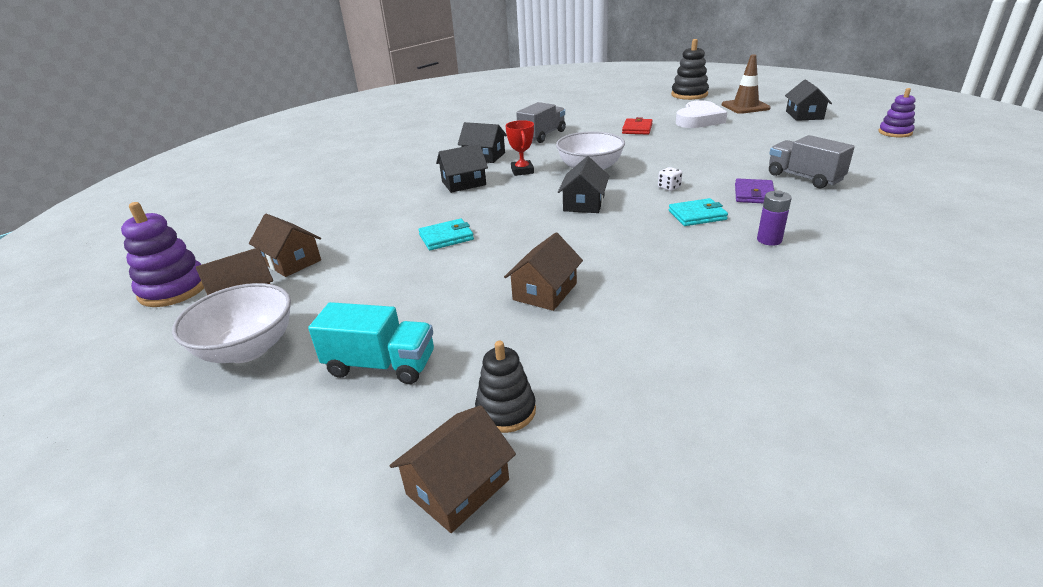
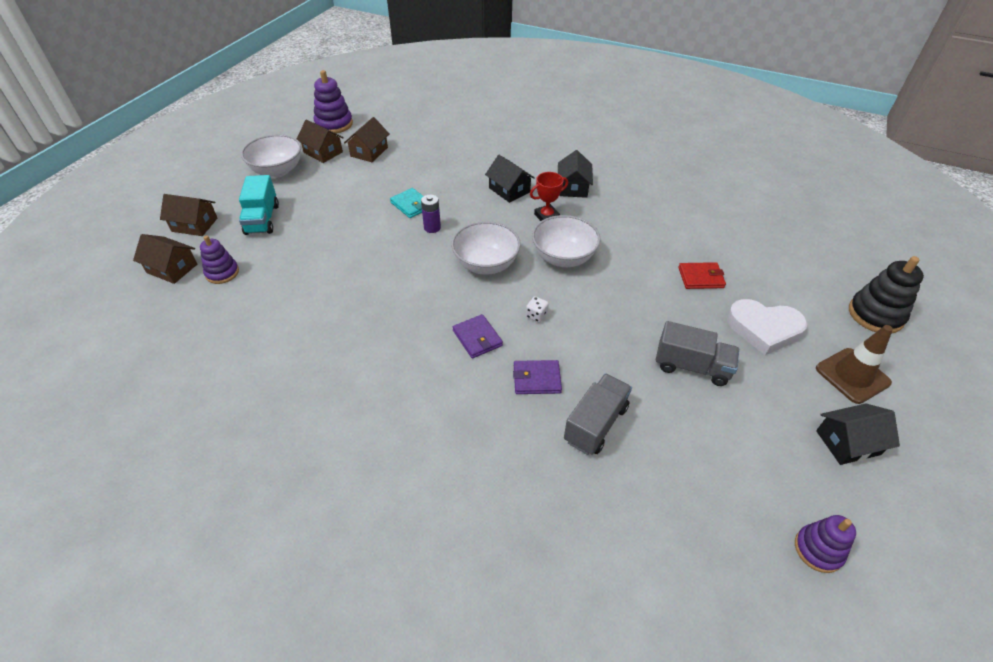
camera: 70 degrees right, 15 degrees up
(506, 411) = (222, 273): black stacking toy -> purple stacking toy
(542, 135) = (645, 212): grey truck -> grey truck (691, 366)
(545, 291) = (340, 266): brown house -> brown house (194, 225)
(584, 203) = (486, 264): black house -> white bowl
(697, 215) = (477, 338): turquoise wallet -> purple wallet
(769, 240) = (436, 388): purple battery -> purple battery (432, 228)

